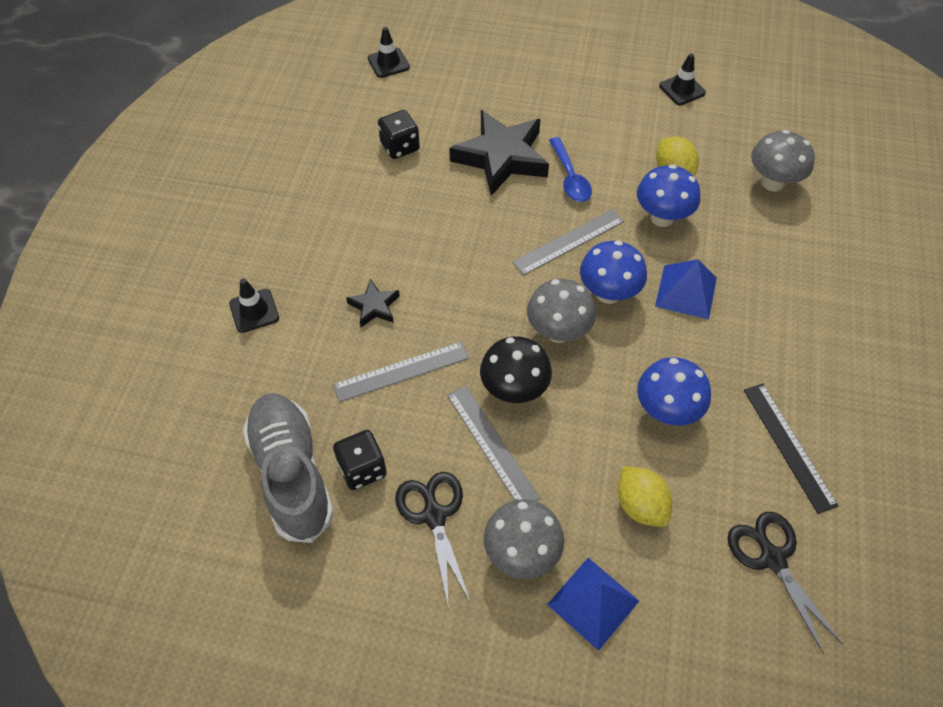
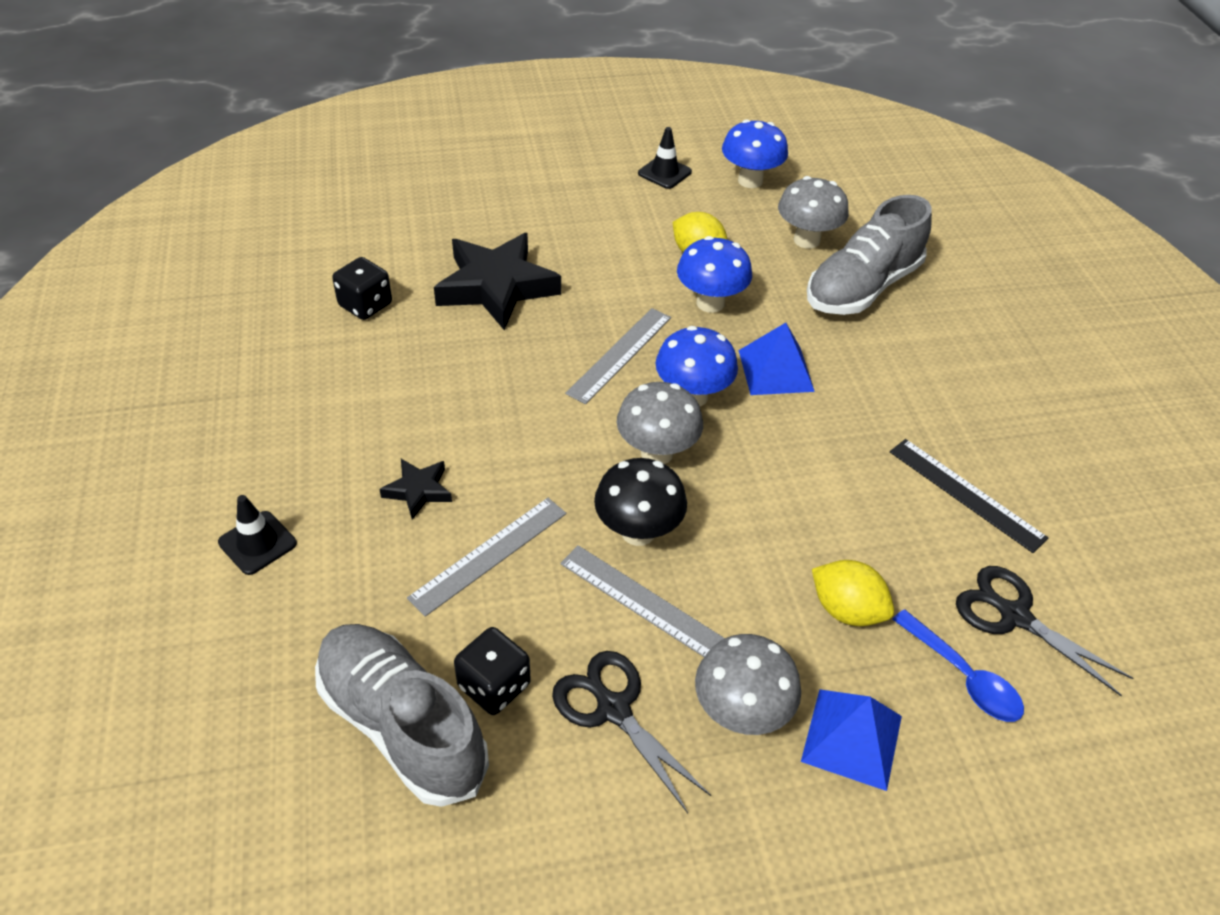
camera: 25 degrees left, 10 degrees down
(388, 63) = (307, 219): black traffic cone -> none
(570, 177) = (587, 288): blue spoon -> blue spoon (963, 676)
(666, 411) = (820, 499): blue mushroom -> blue mushroom (750, 181)
(798, 239) = (862, 287): none -> grey shoe

